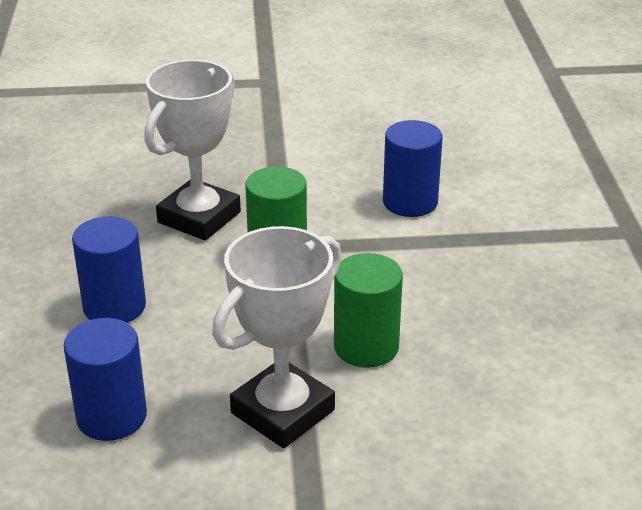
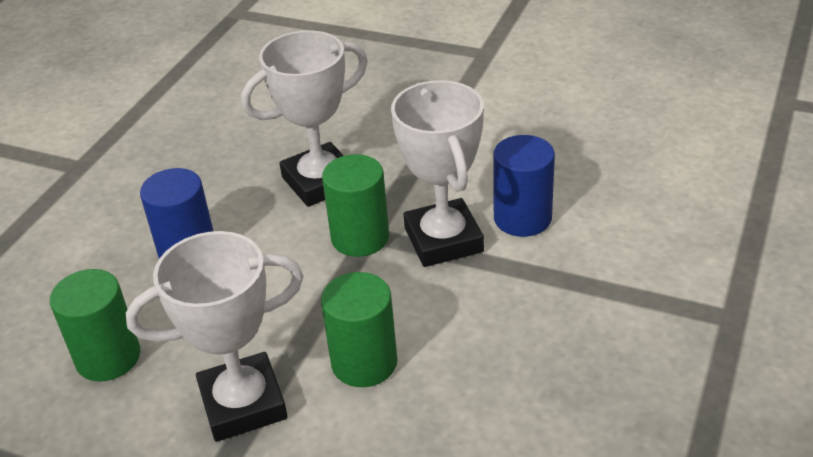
camera: 30 degrees right, 5 degrees up
(111, 417) = (108, 357): blue cylinder -> green cylinder
(355, 235) = (443, 240): none -> white trophy

